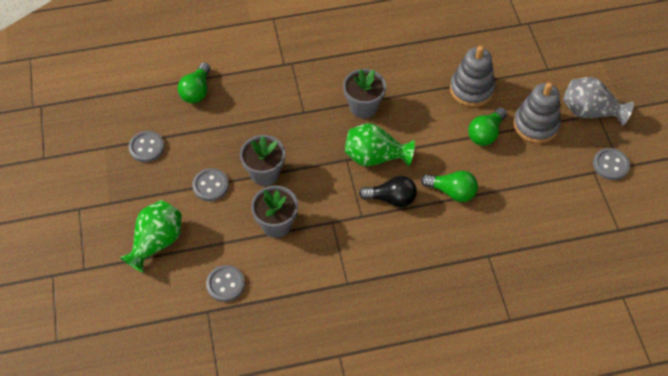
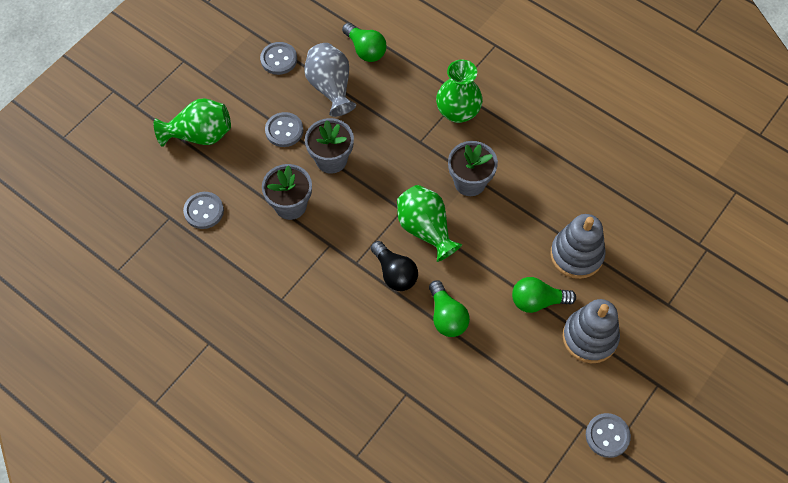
camera: 50 degrees right, 5 degrees up
(197, 91) = (365, 50): green light bulb -> green light bulb turned 105 degrees counterclockwise
(303, 75) = (458, 112): none -> green vase
(590, 112) = (653, 376): grey vase -> grey vase (331, 88)

